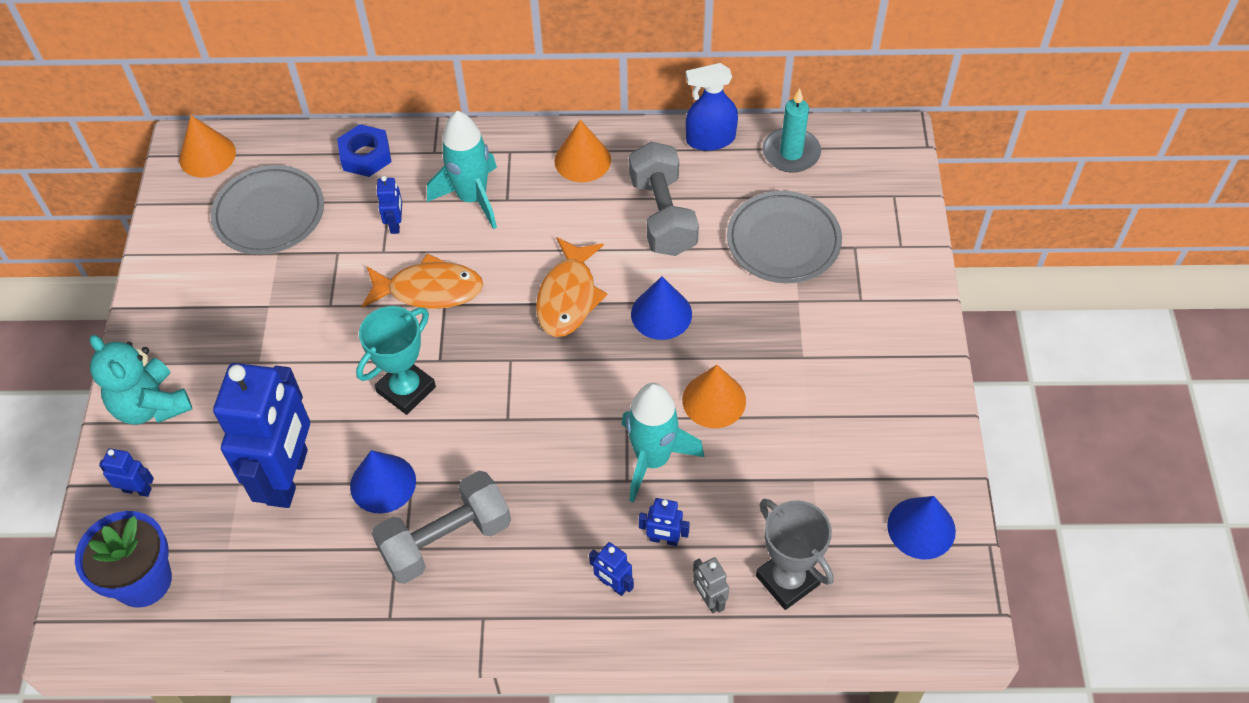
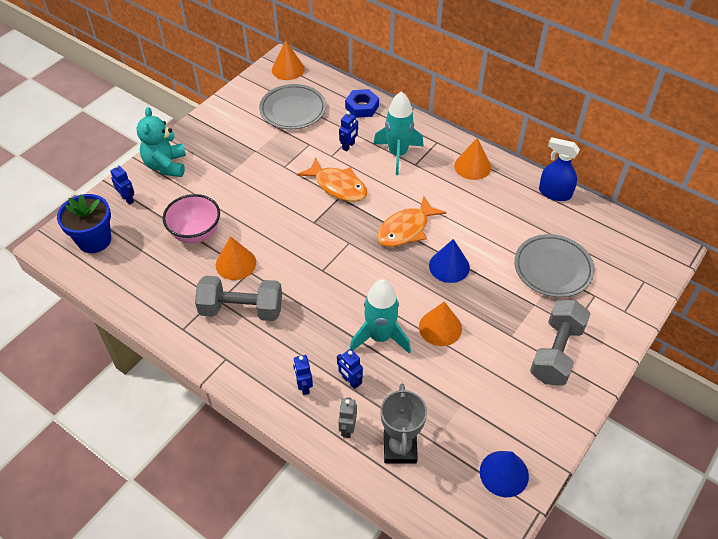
camera: 35 degrees right, 5 degrees down
(288, 477) = (196, 234): blue robot -> pink bowl
(383, 483) = (236, 263): blue cone -> orange cone
(406, 389) = (285, 226): turquoise trophy -> none
(663, 215) = (493, 217): grey dumbbell -> grey dumbbell (556, 352)
(791, 153) = (597, 225): turquoise candle -> none

